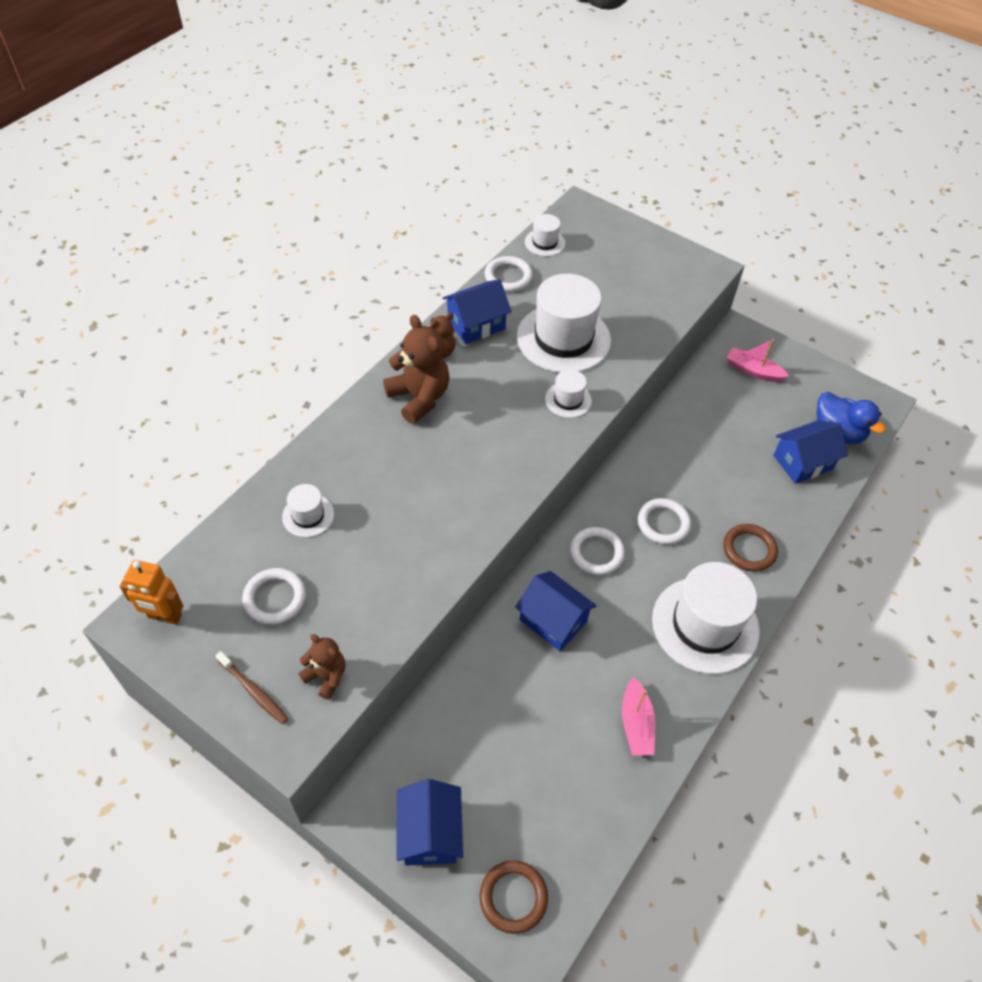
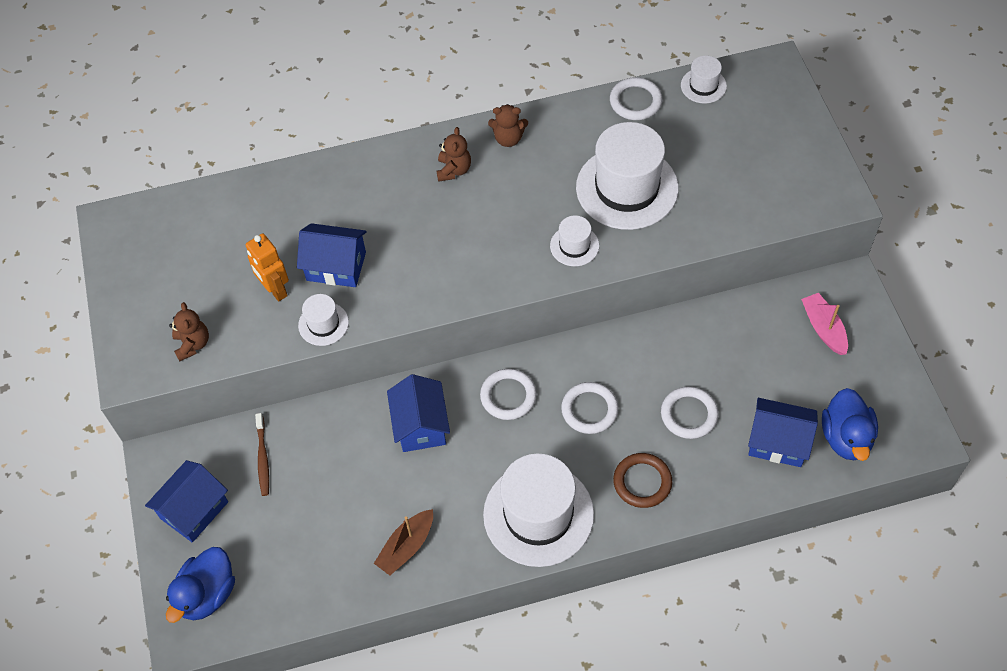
camera: 45 degrees right, 5 degrees up
(165, 616) = (131, 230): orange robot -> orange robot (275, 290)
(253, 691) = (140, 321): brown toothbrush -> brown toothbrush (263, 458)
(275, 598) = (209, 264): white ring -> white ring (689, 414)
(308, 515) = (285, 216): white hat -> white hat (323, 324)
(419, 398) = (454, 170): brown teddy bear -> brown teddy bear, size x0.57
(476, 324) = (563, 131): blue house -> blue house (336, 266)
(513, 897) = (207, 594): brown ring -> blue duck
(636, 724) = (406, 547): pink boat -> brown boat

